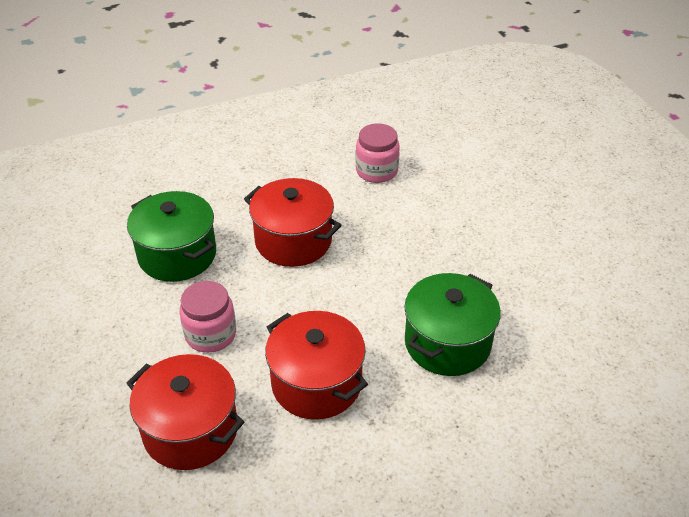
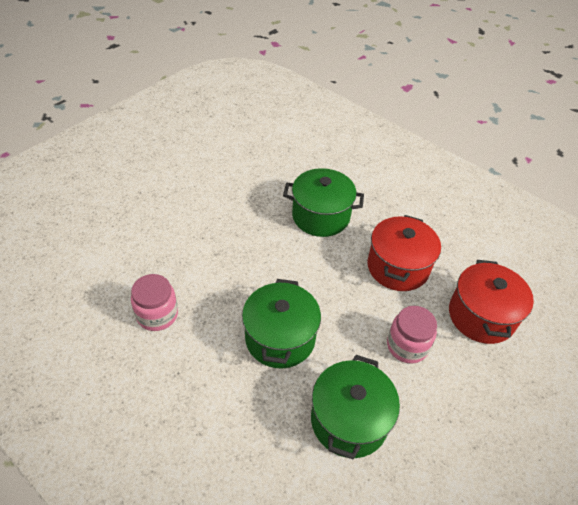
camera: 120 degrees left, 5 degrees up
(293, 241) = (280, 338): red pot -> green pot

